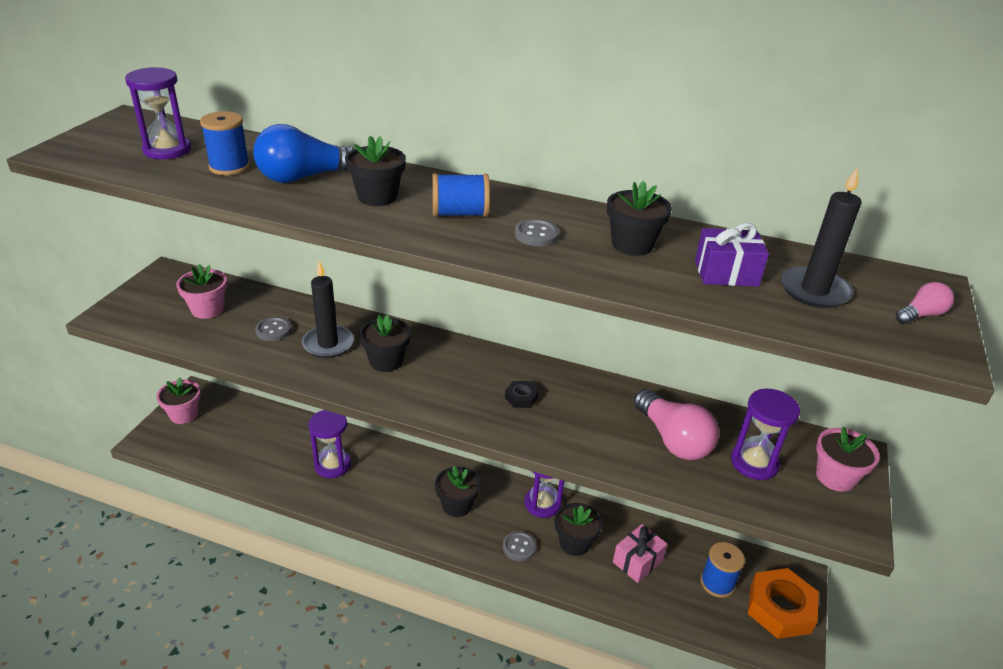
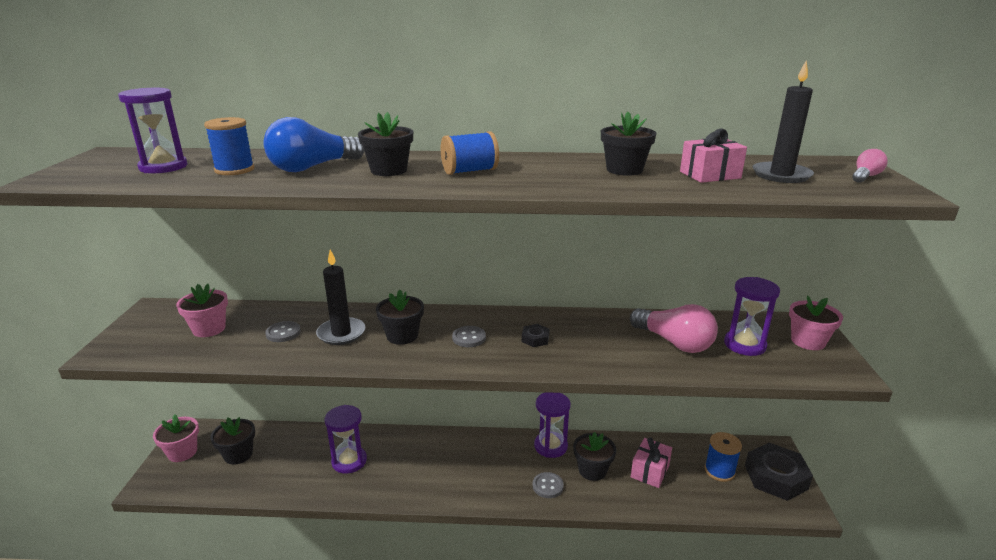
camera: 15 degrees left, 10 degrees down
(457, 505) = (478, 466): black flower pot -> black flower pot (238, 454)
(536, 234) = (544, 174): grey button -> grey button (469, 338)
(726, 273) = (710, 175): purple gift -> pink gift
(780, 608) = (775, 477): orange nut -> black nut

